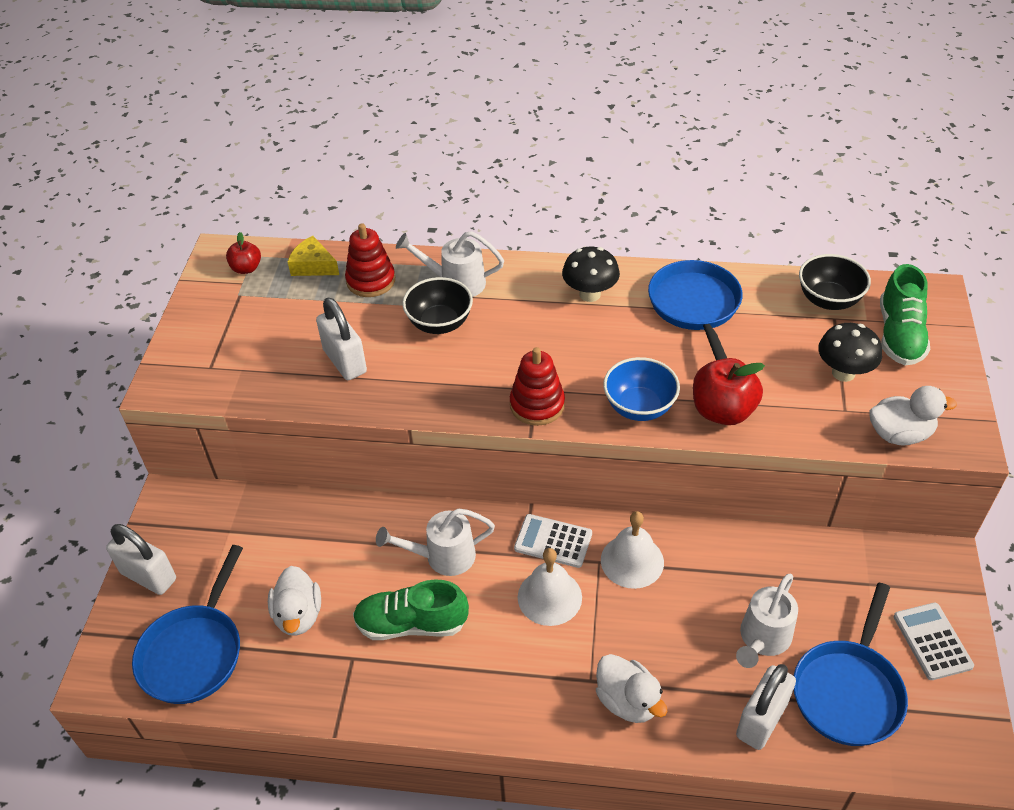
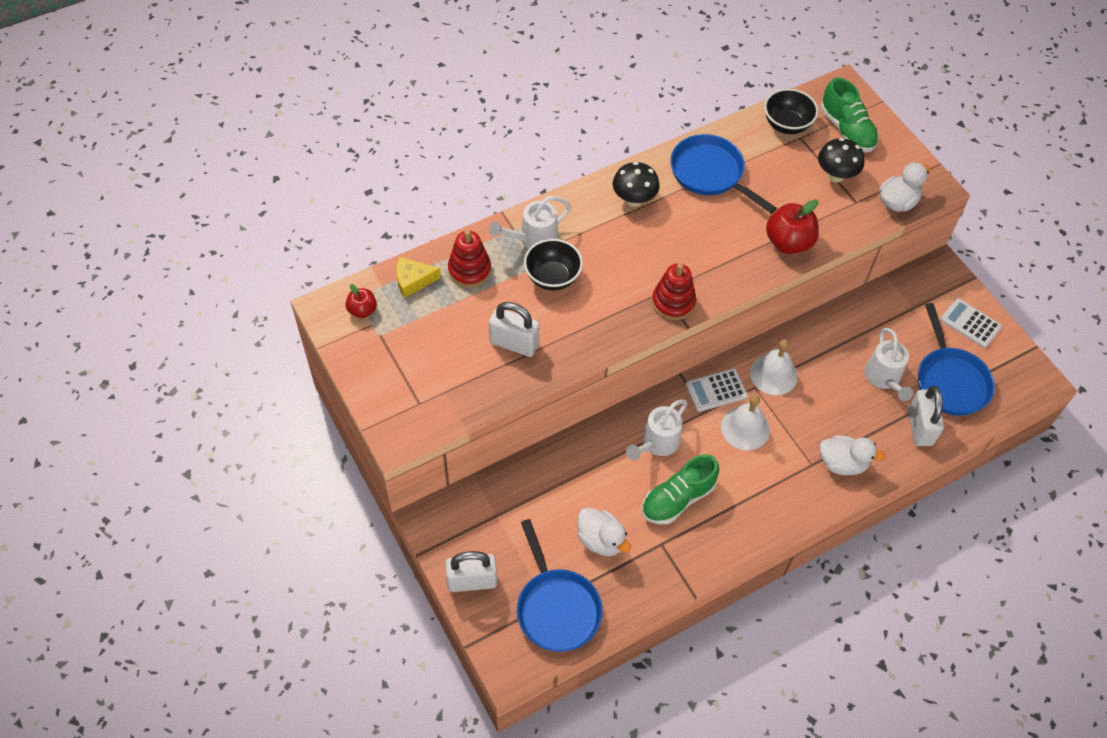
camera: 40 degrees left, 10 degrees up
(639, 407) = (737, 268): blue bowl -> none

